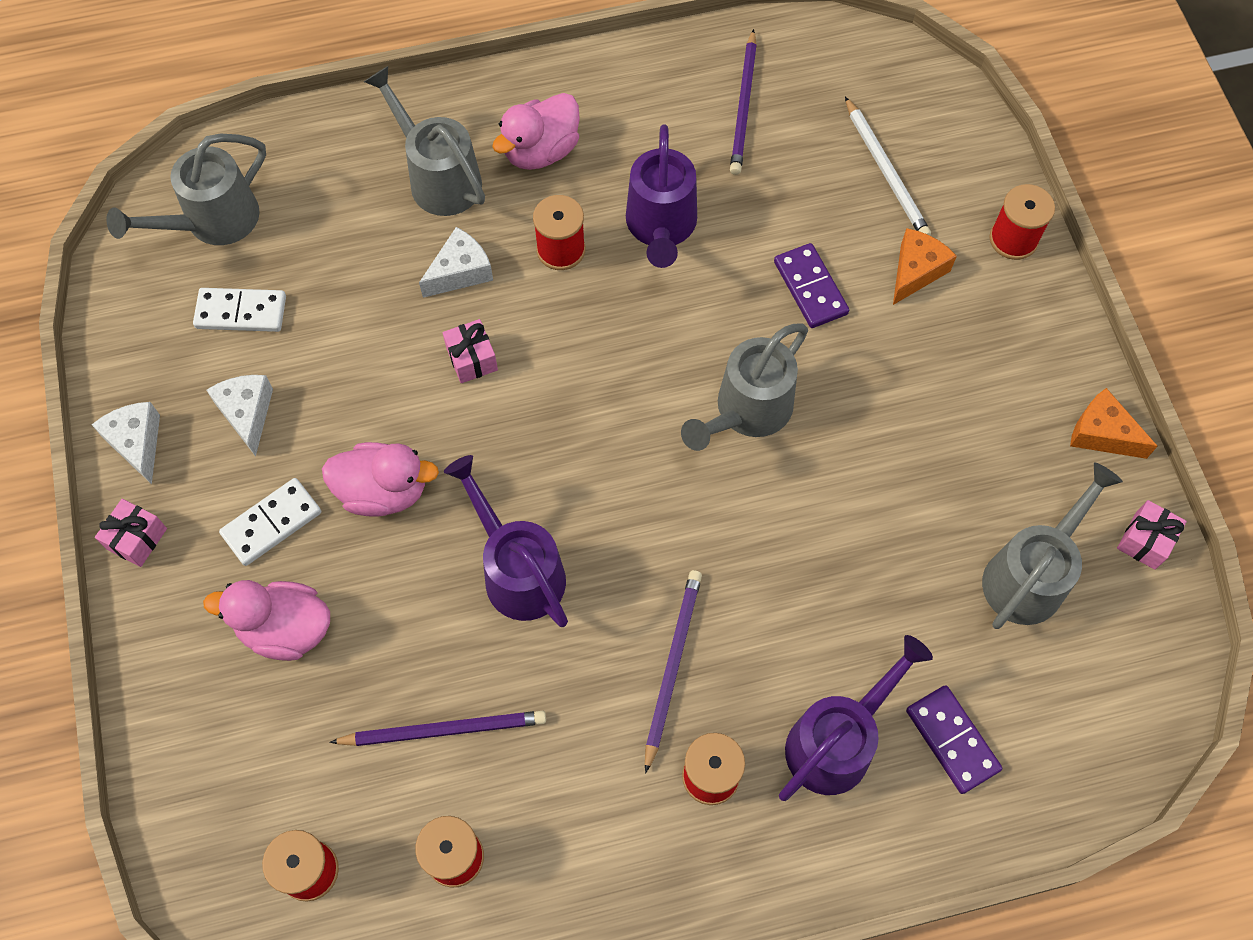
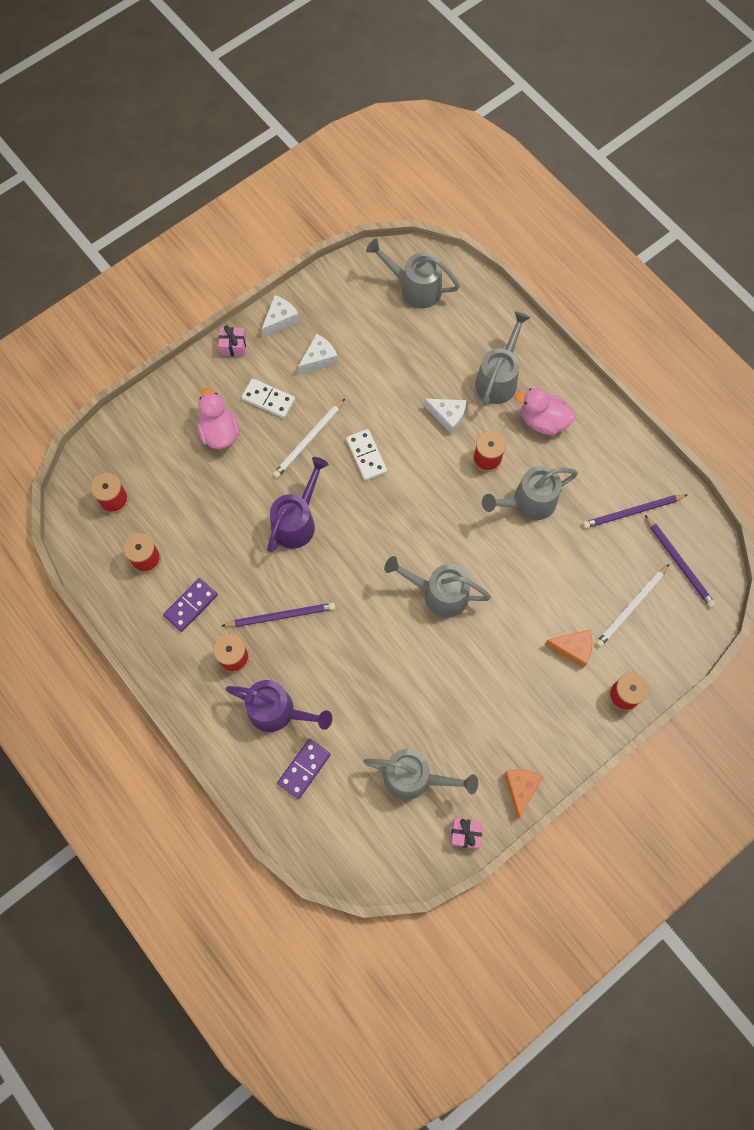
camera: 65 degrees right, 5 degrees up
(241, 312) = (371, 327): white domino -> white domino (366, 456)
(383, 491) = (308, 440): pink duck -> white pencil
(444, 730) = (203, 526): purple pencil -> purple pencil (679, 563)
(472, 359) = (400, 446): pink gift -> none
(661, 228) = (528, 503): purple watering can -> grey watering can
(810, 288) = (532, 596): purple domino -> purple domino (191, 605)

